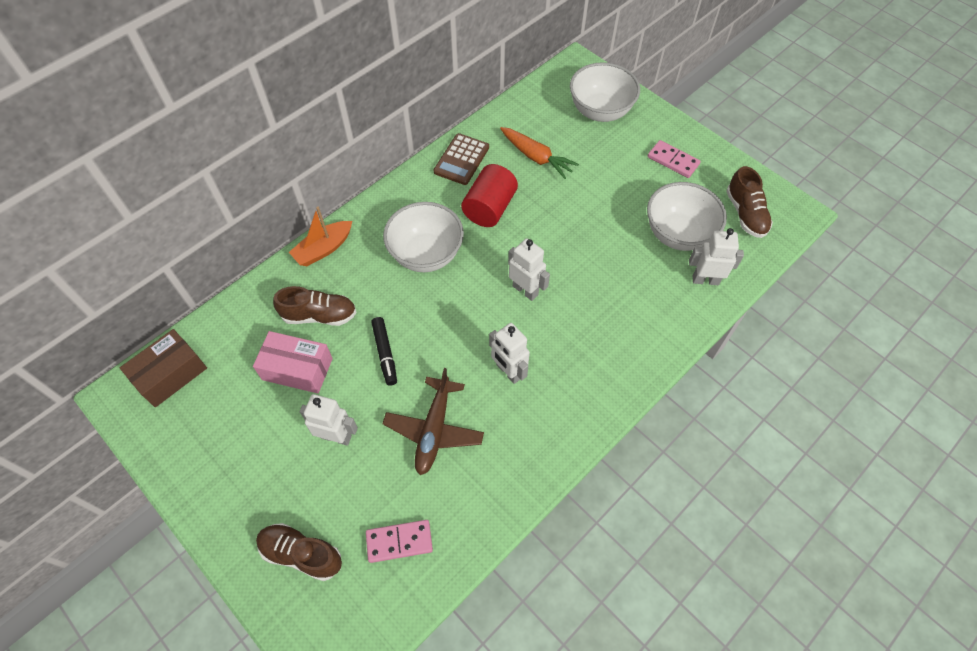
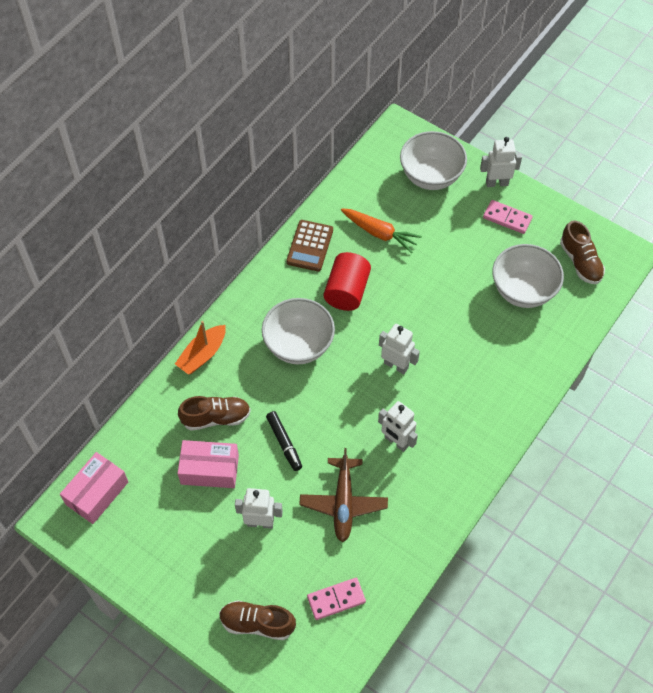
camera: 10 degrees left, 0 degrees up
(170, 374) = (97, 493): brown box -> pink box
(705, 280) = (553, 331): white robot -> white robot (496, 183)

